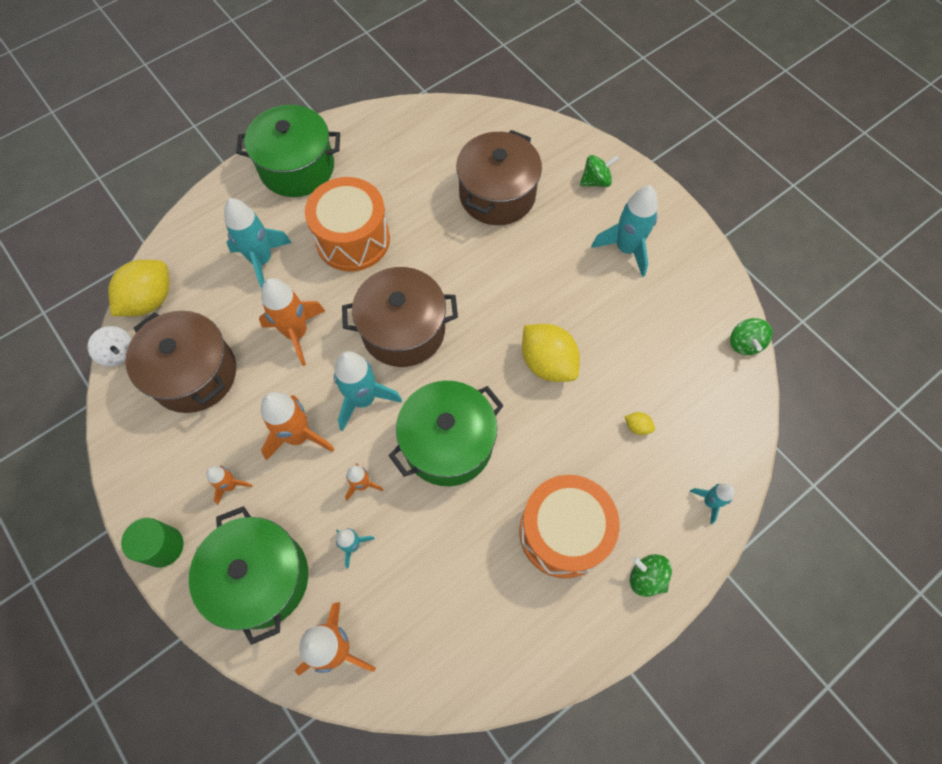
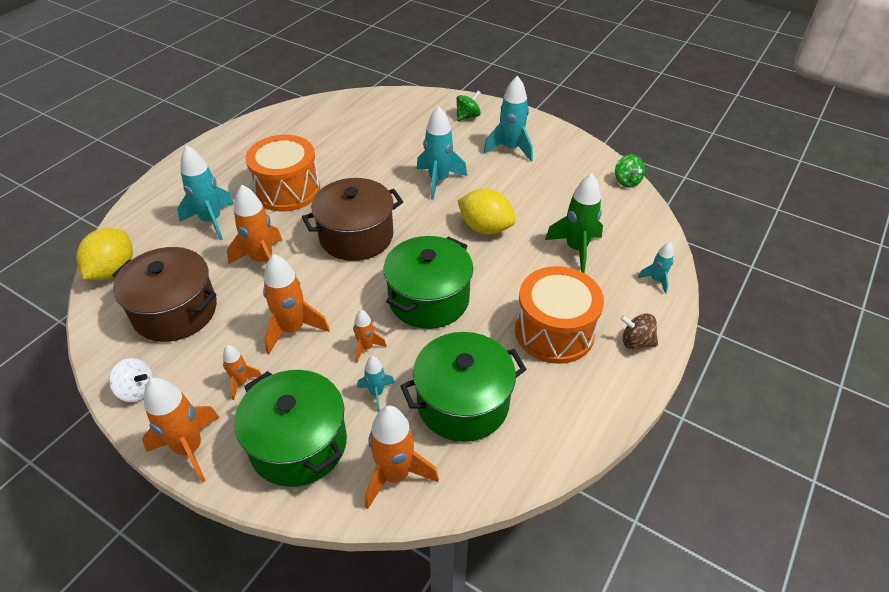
camera: 20 degrees left, 20 degrees down
(118, 353) = (93, 315): white spinning top -> white spinning top (137, 390)
(163, 546) = (189, 448): green cylinder -> orange rocket
(297, 168) = (220, 157): green pot -> green pot (463, 403)
(363, 399) = (341, 289): turquoise rocket -> turquoise rocket (438, 180)
(497, 195) = (395, 139): brown pot -> none
(637, 427) = (576, 249): yellow lemon -> green rocket
(646, 577) = (636, 342): green spinning top -> brown spinning top

